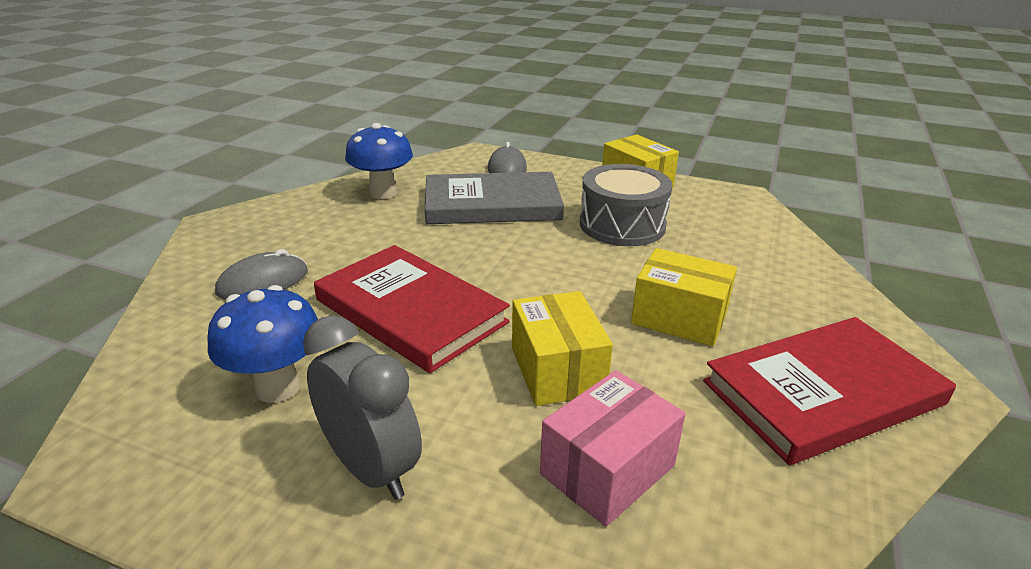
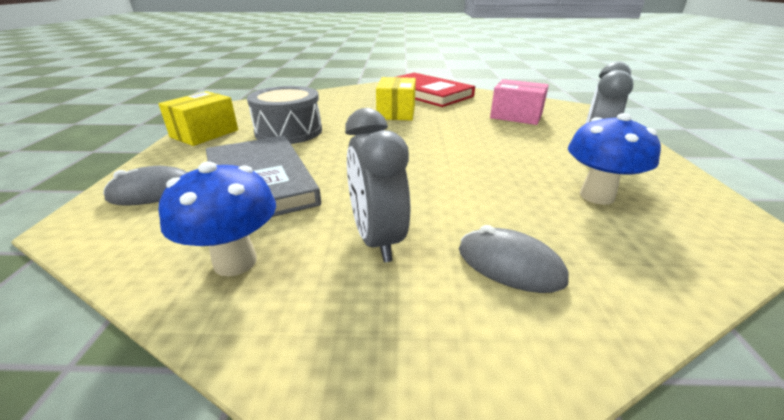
camera: 110 degrees left, 0 degrees up
(354, 238) = (376, 239): none -> grey clock
(410, 311) = (466, 176): red book -> none
(557, 370) = (470, 130): yellow box -> none

